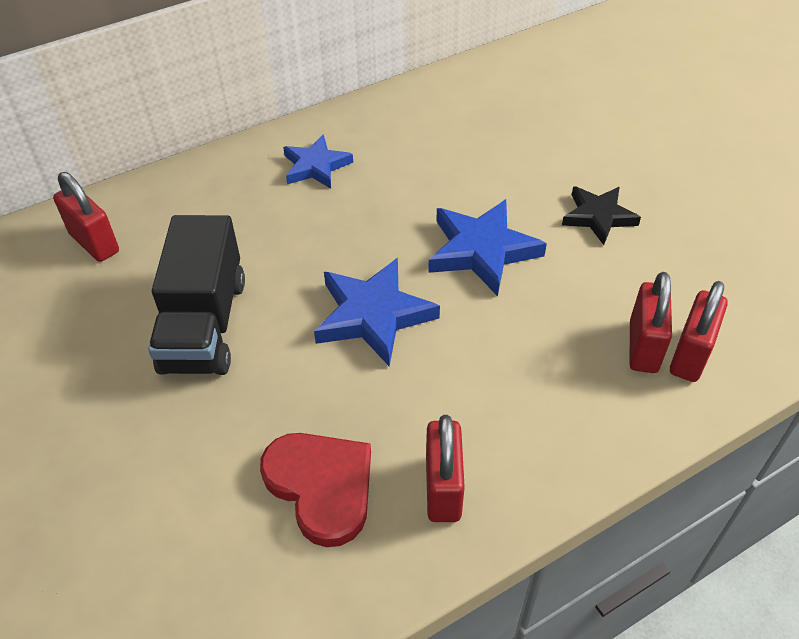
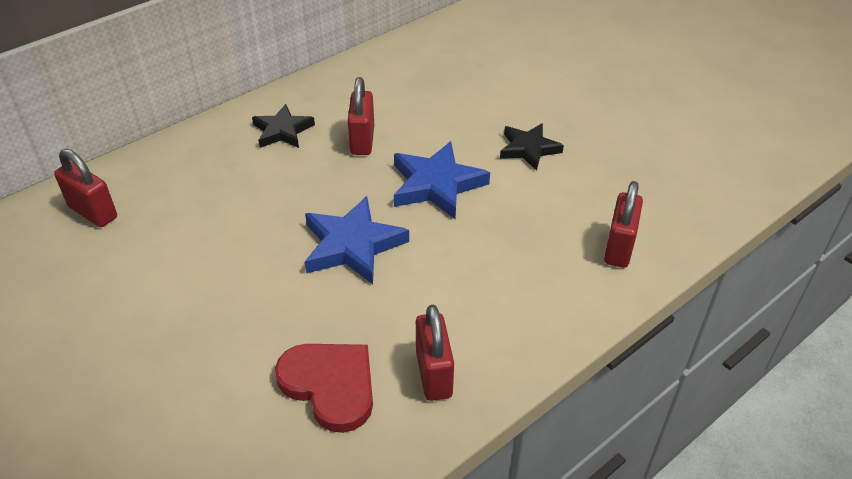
camera: 10 degrees left, 5 degrees down
(204, 325) = (205, 269): black truck -> none
(316, 166) = (283, 131): blue star -> black star
(643, 347) = (580, 245): red padlock -> red padlock (362, 140)

